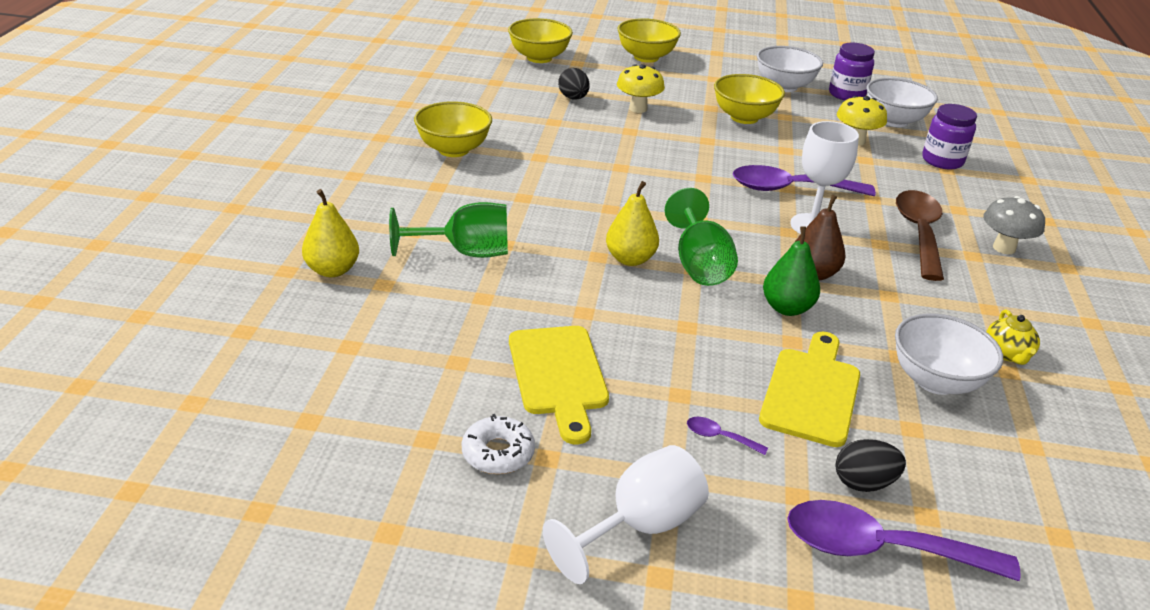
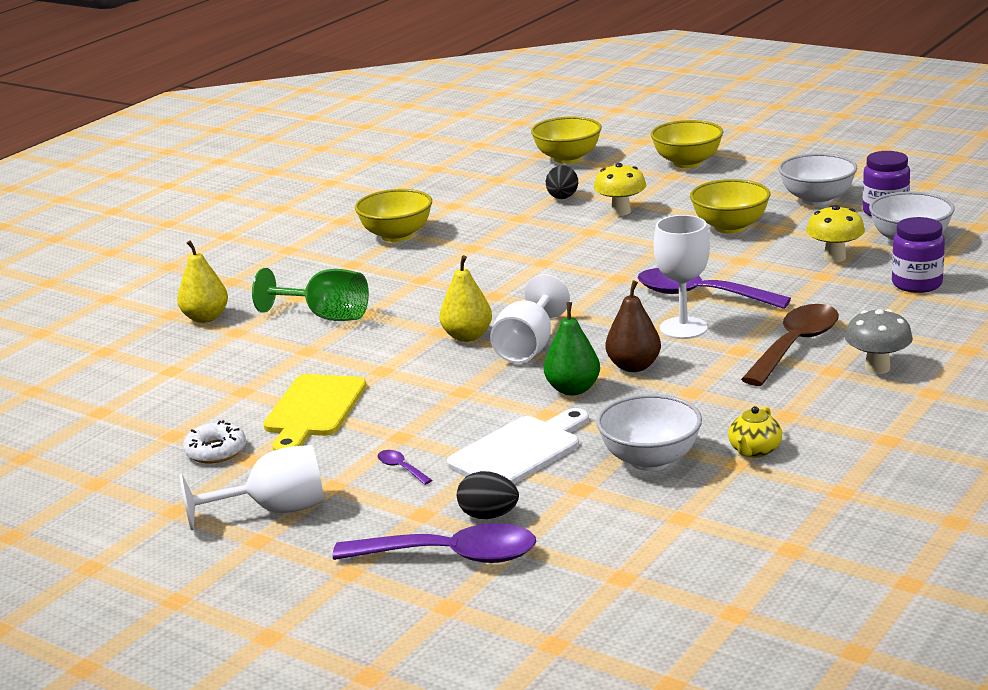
camera: 30 degrees right, 10 degrees down
(699, 264) = (528, 347): green goblet -> white goblet
(812, 392) = (520, 451): yellow cutting board -> white cutting board
(880, 549) = (450, 556): purple spoon -> purple spoon turned 150 degrees clockwise

